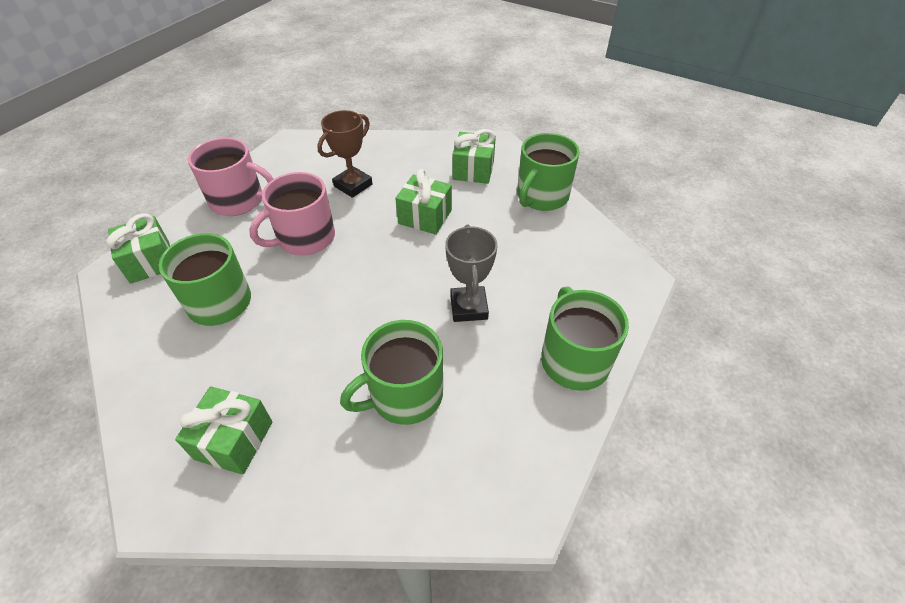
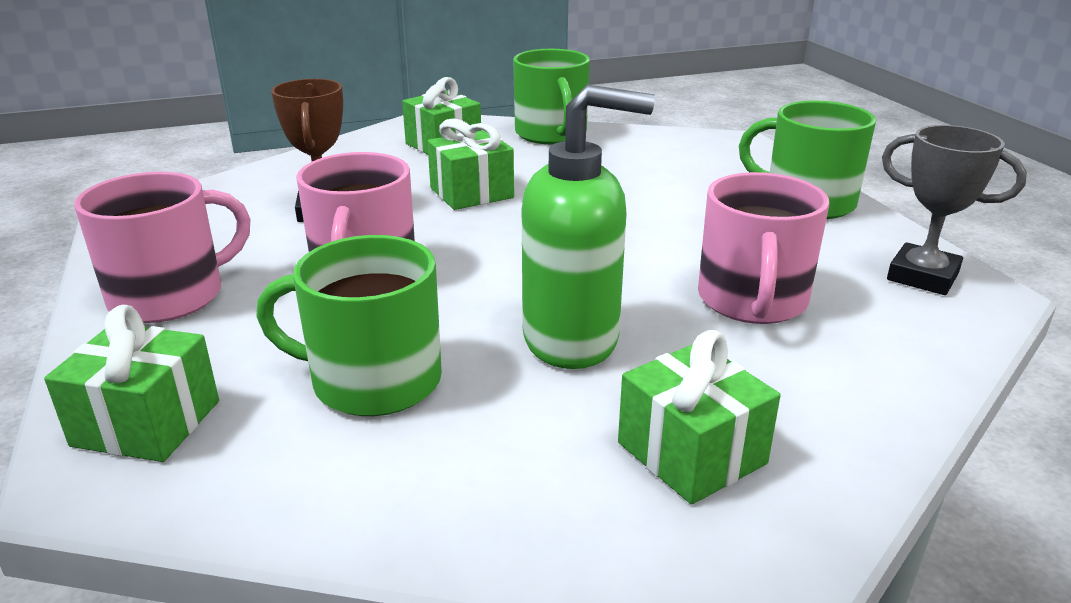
camera: 50 degrees left, 20 degrees down
(302, 344) = (572, 339): none -> green soap dispenser
(404, 395) = (752, 300): green mug -> pink mug
(468, 307) = (662, 221): grey trophy -> grey trophy (922, 276)

